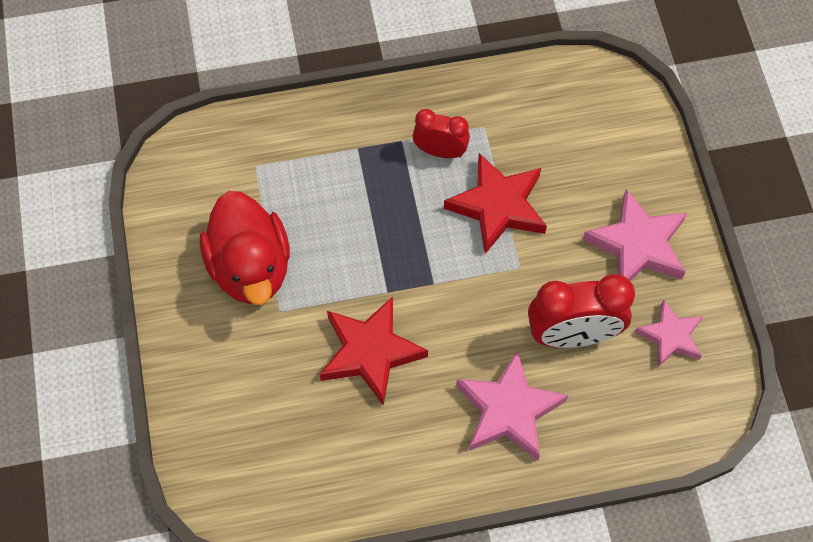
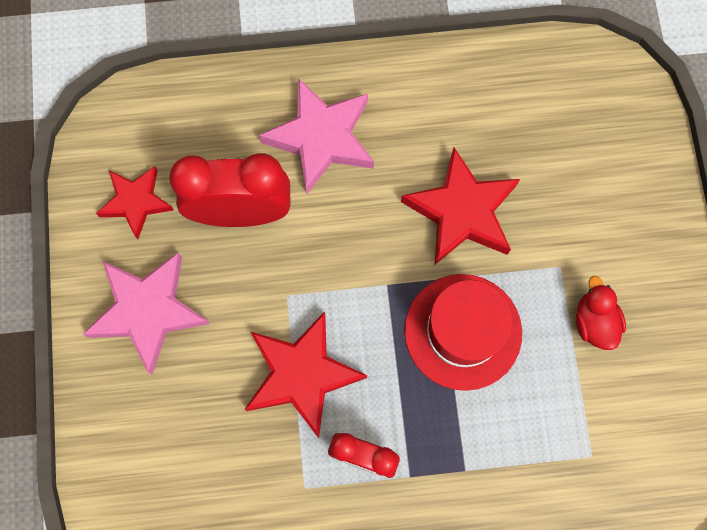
camera: 175 degrees left, 10 degrees up
(250, 267) = (594, 322): red duck -> red duck, size x0.48
(364, 250) = (463, 331): none -> red hat
(670, 336) = (136, 202): pink star -> red star

